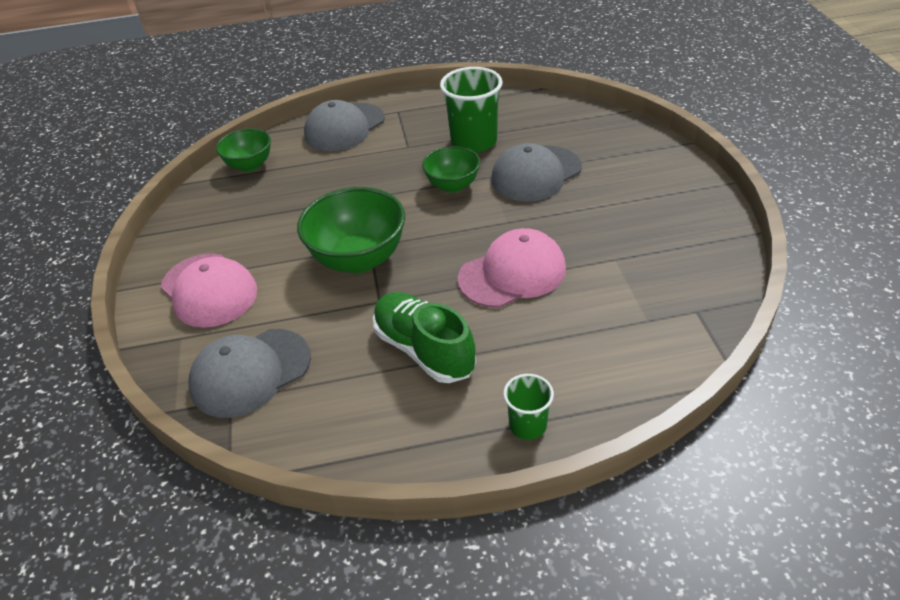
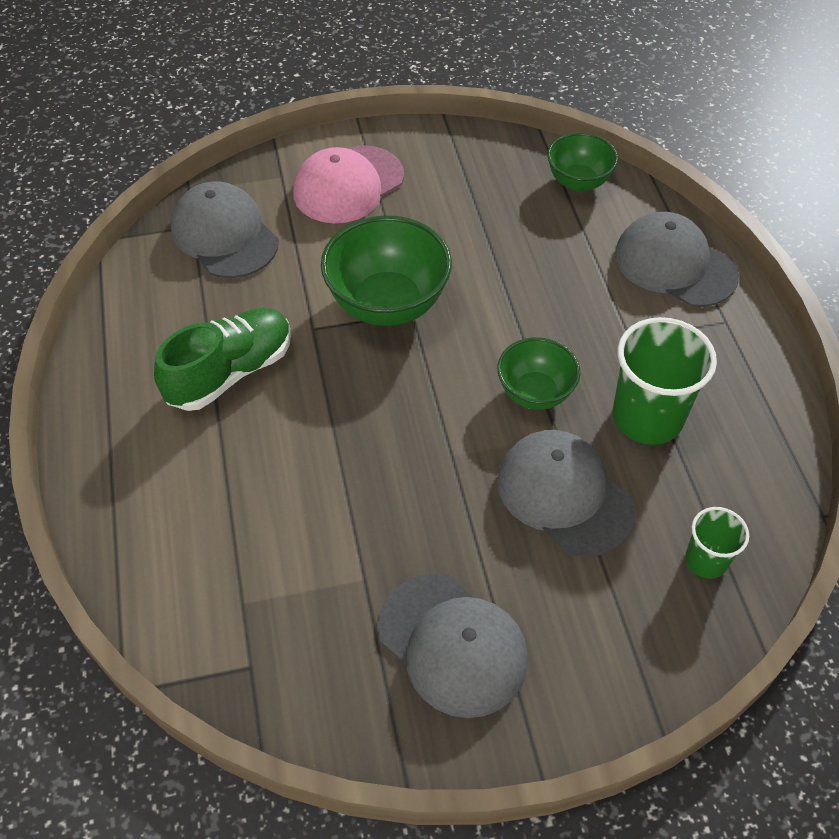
camera: 85 degrees right, 10 degrees up
(512, 273) = (346, 458): pink cap -> none
(528, 425) = (107, 465): green cup -> green cup (706, 560)
(654, 217) = (452, 644): none -> grey cap

